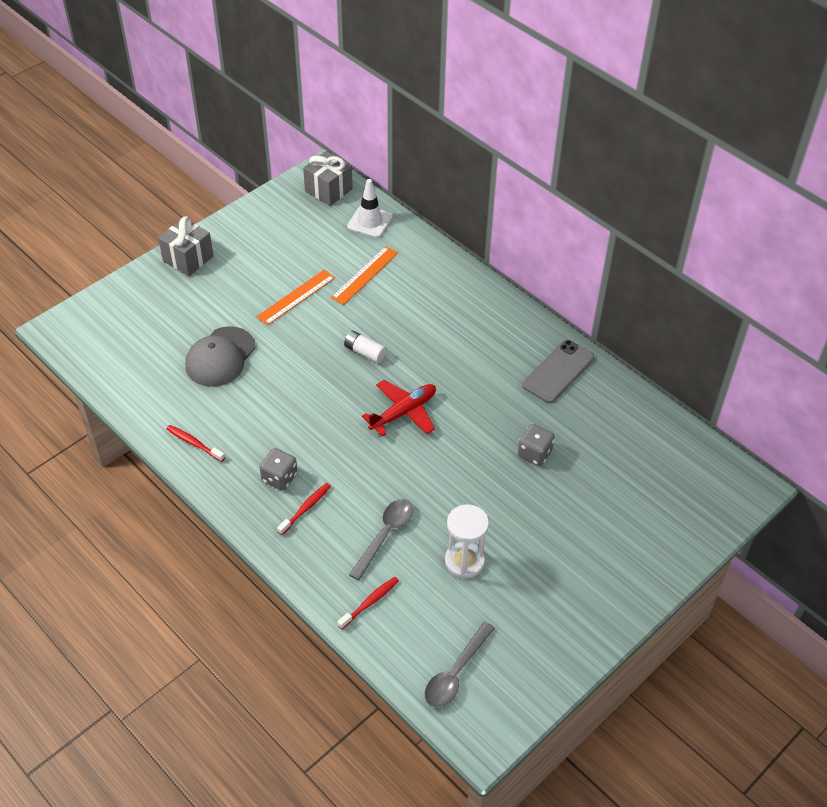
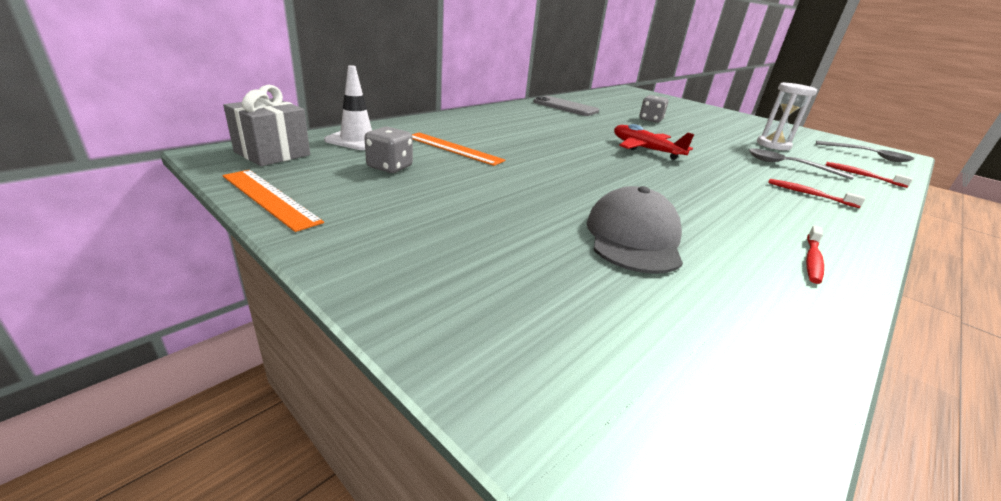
camera: 95 degrees left, 20 degrees down
(188, 259) = (390, 269): grey gift -> none
(220, 357) = (633, 238): grey cap -> grey cap turned 105 degrees counterclockwise
(279, 478) = (790, 205): grey dice -> grey dice (390, 167)
(296, 297) = (494, 183): orange ruler -> orange ruler (269, 198)
(365, 352) = (576, 157): white battery -> none

